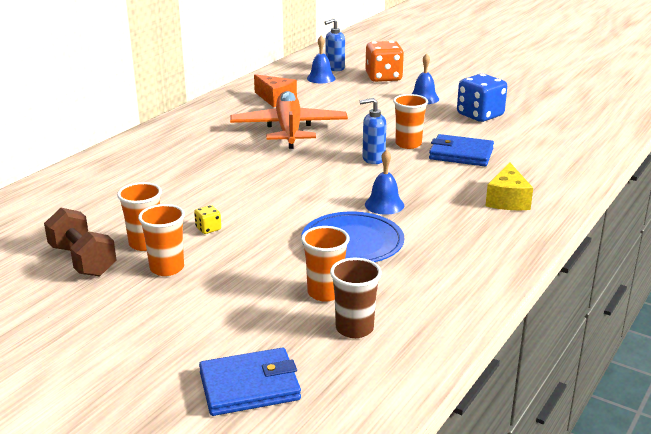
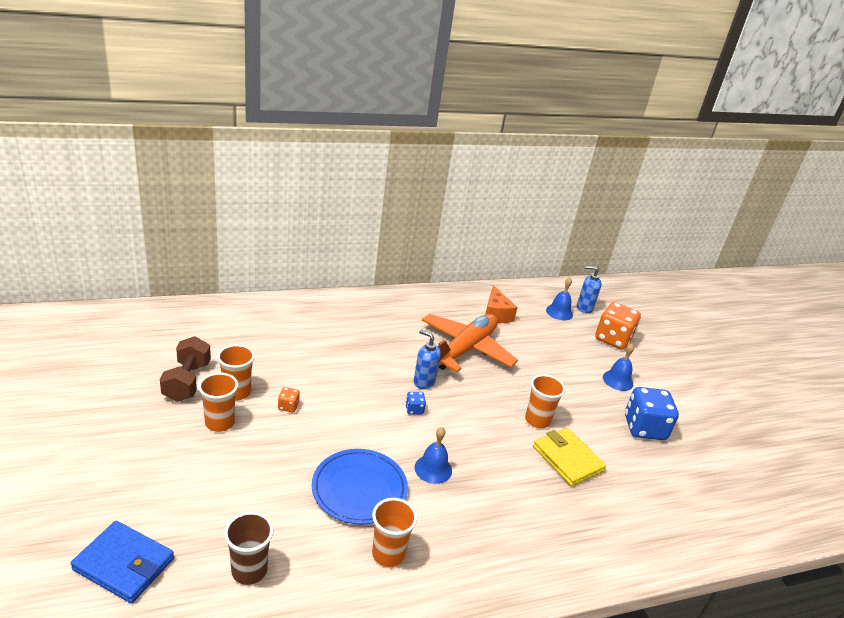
camera: 35 degrees right, 5 degrees up
(208, 229) = (288, 406): yellow dice -> orange dice
(312, 181) = (414, 409): none -> blue dice
(325, 293) = (277, 521): orange cup -> orange cup (388, 554)
(373, 159) = (488, 417): blue soap dispenser -> blue soap dispenser (424, 382)
(461, 154) = (567, 459): blue wallet -> yellow wallet
(507, 200) = (539, 535): yellow cheese -> none

